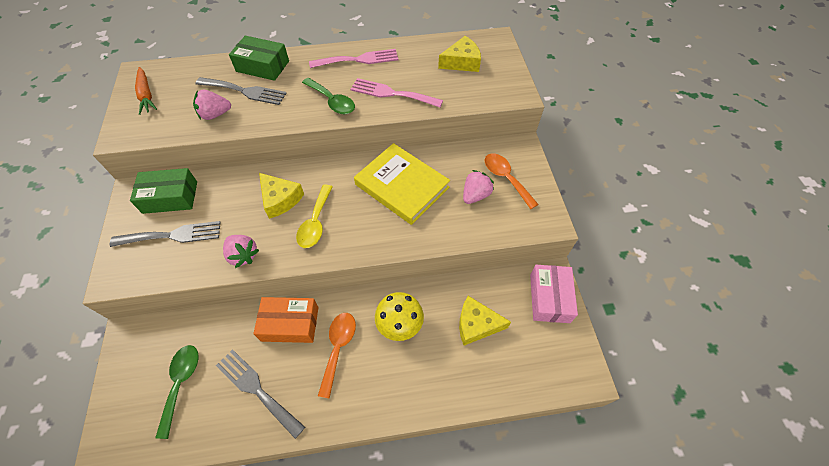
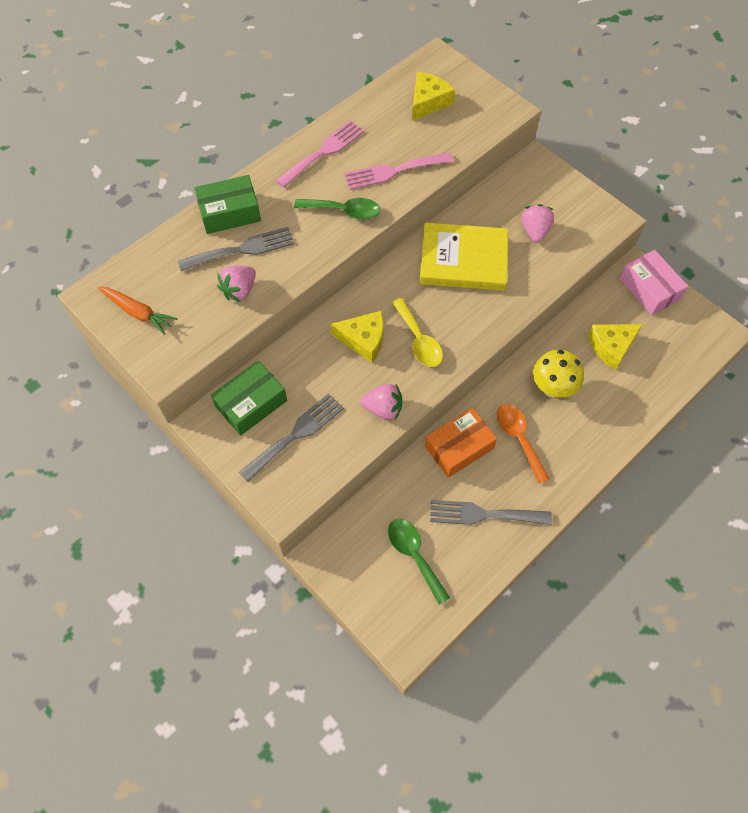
camera: 35 degrees left, 5 degrees up
(505, 178) = (547, 200): orange spoon -> none

